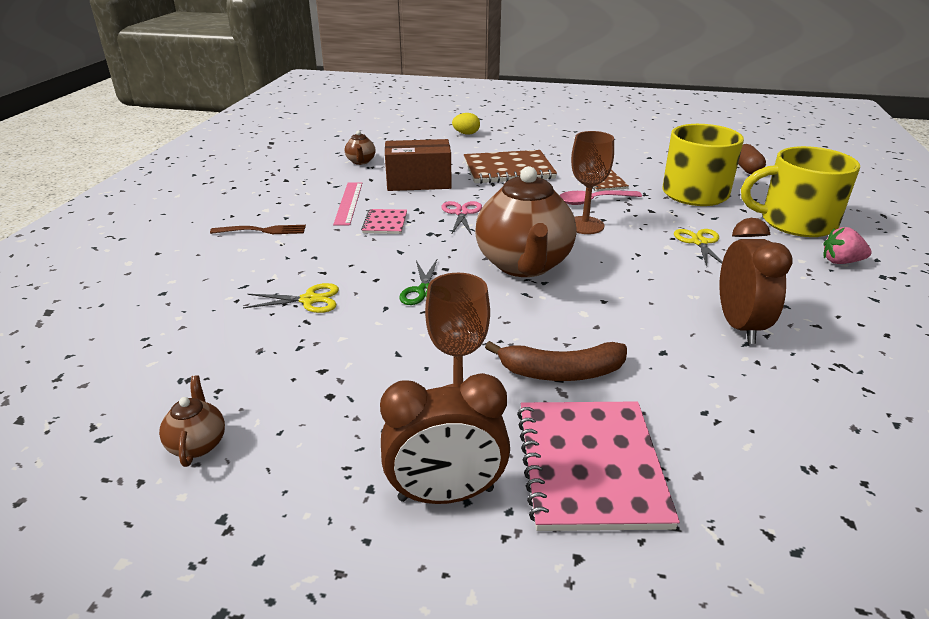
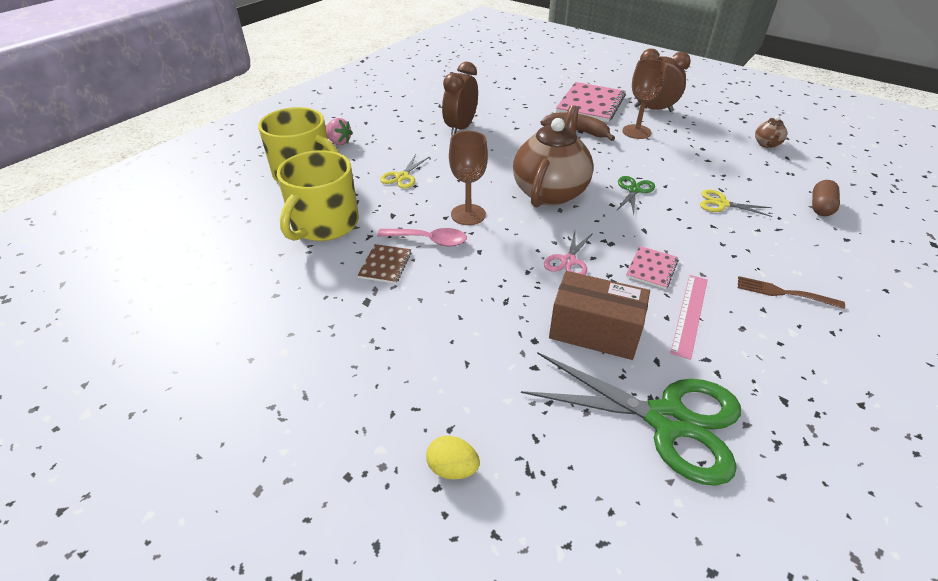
camera: 155 degrees left, 10 degrees up
(361, 161) = (667, 420): brown teapot -> green scissors
(508, 169) = (466, 324): brown notebook -> none
(746, 169) = (217, 240): brown capsule -> brown capsule (821, 207)

